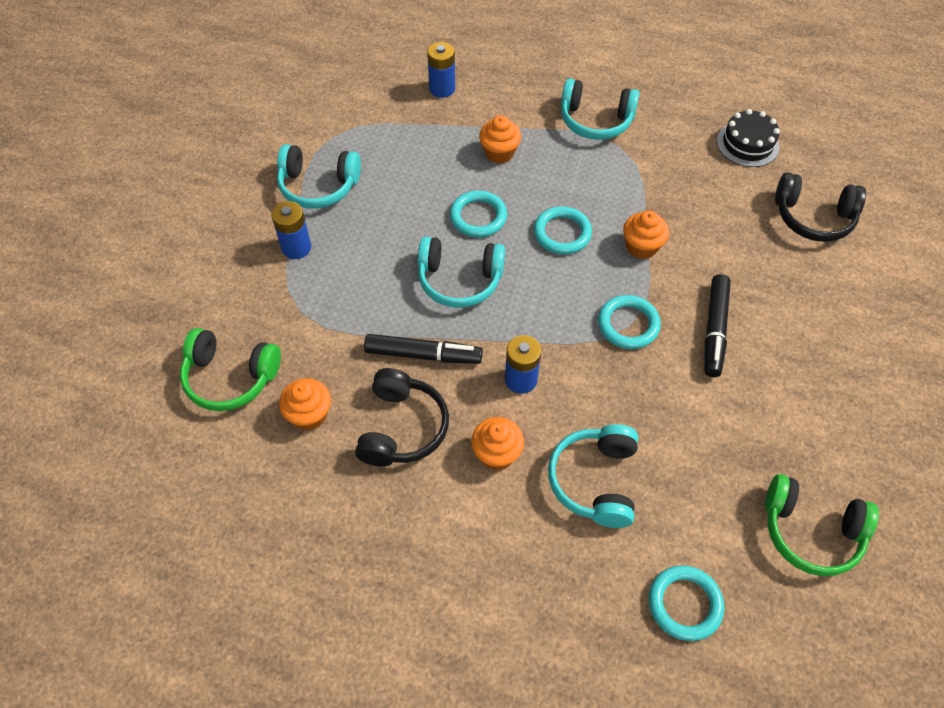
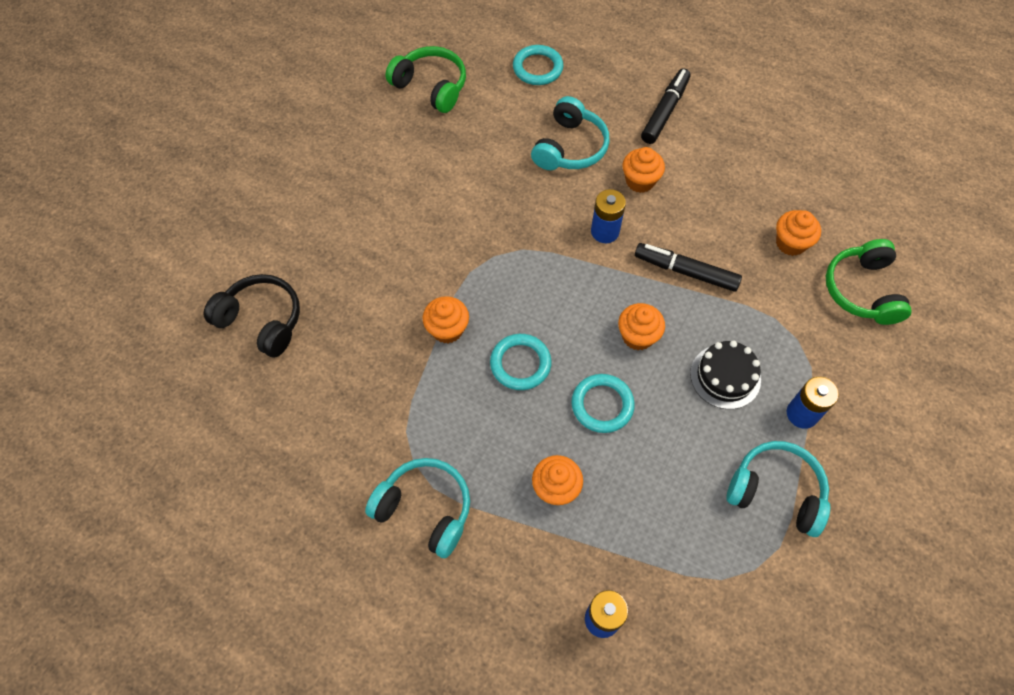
camera: 165 degrees left, 5 degrees up
(230, 377) = (862, 290): green headphones -> green headphones turned 120 degrees counterclockwise
(402, 427) = (713, 216): black headphones -> none
(459, 280) = (637, 336): turquoise headphones -> orange cupcake
(628, 324) = (494, 257): turquoise ring -> none
(714, 330) = (421, 235): black marker -> black marker (665, 111)
(747, 144) = (269, 428): black cake -> black cake (725, 376)

